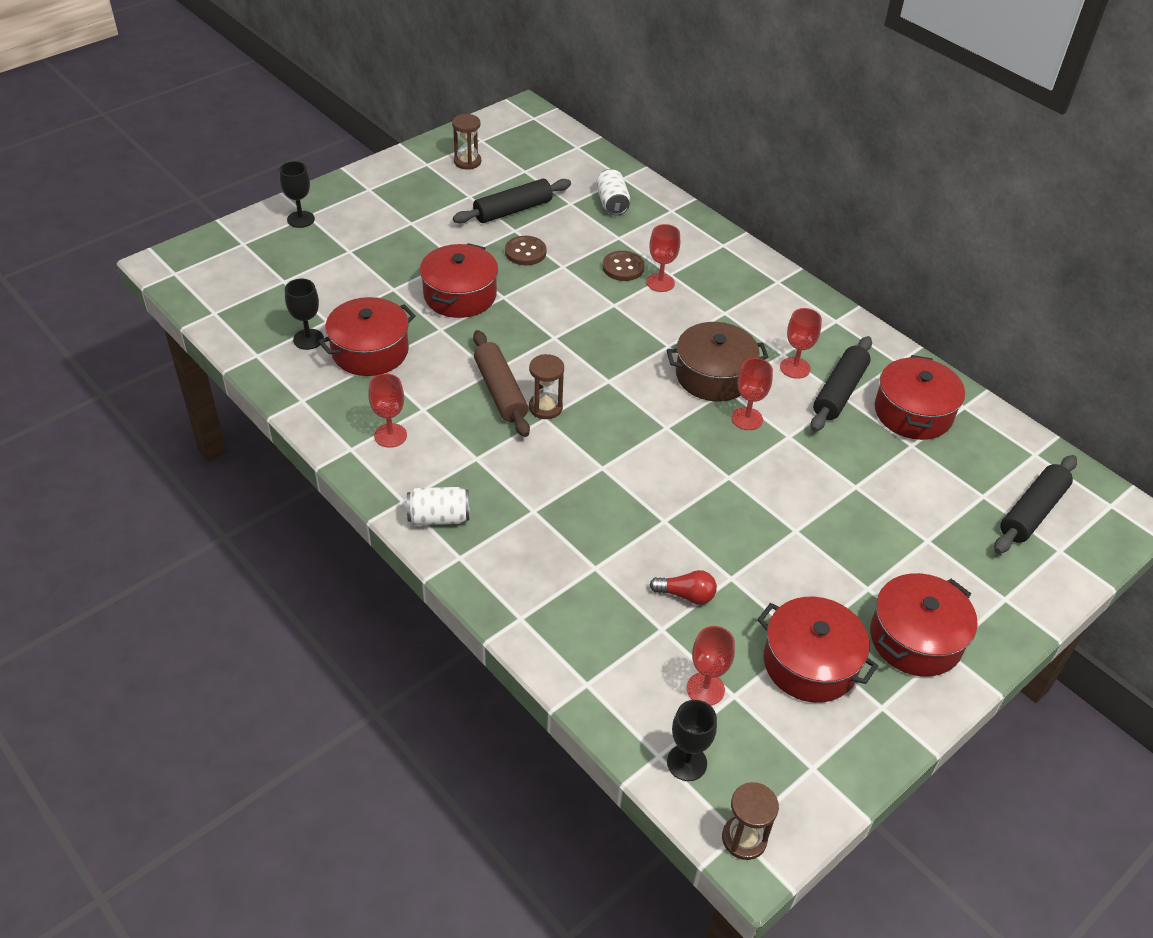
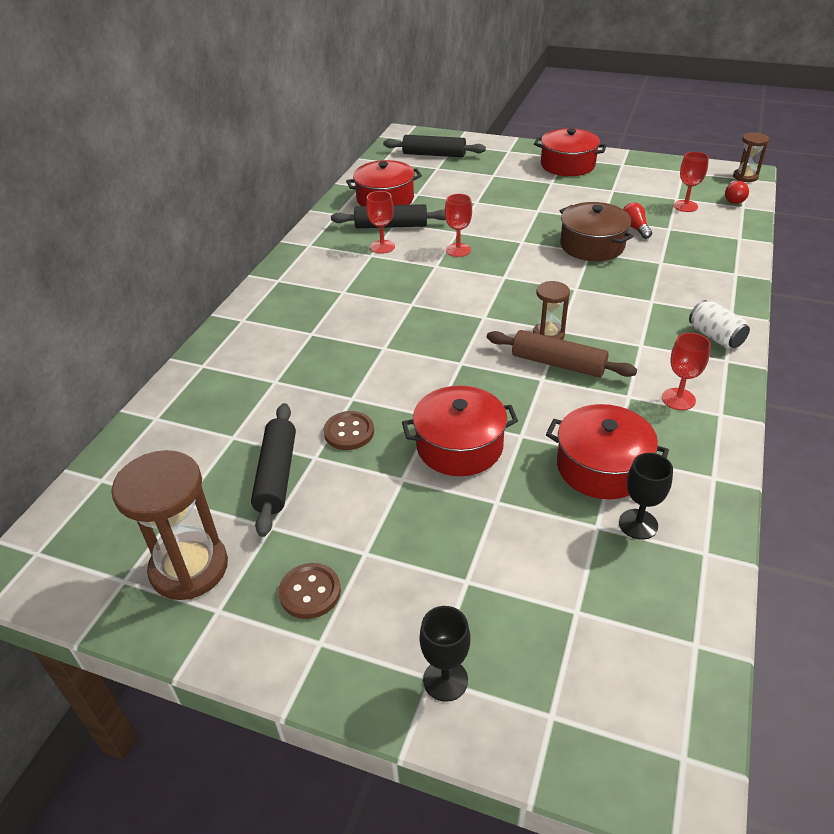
camera: 115 degrees left, 5 degrees down
(467, 162) = (189, 568): brown hourglass -> brown hourglass, size x1.82
(500, 391) = (558, 364): brown rolling pin -> brown rolling pin turned 75 degrees clockwise
(513, 210) = (276, 475): black rolling pin -> black rolling pin turned 60 degrees clockwise
(612, 203) = (213, 407): white can -> none
(623, 267) = (323, 361): brown button -> brown button (310, 592)
(660, 283) = (329, 334): red goblet -> none
(687, 762) = (733, 199): black goblet -> red light bulb
(713, 376) = (426, 274): brown pot -> brown pot (592, 245)
(810, 663) = (625, 185): red pot -> none

